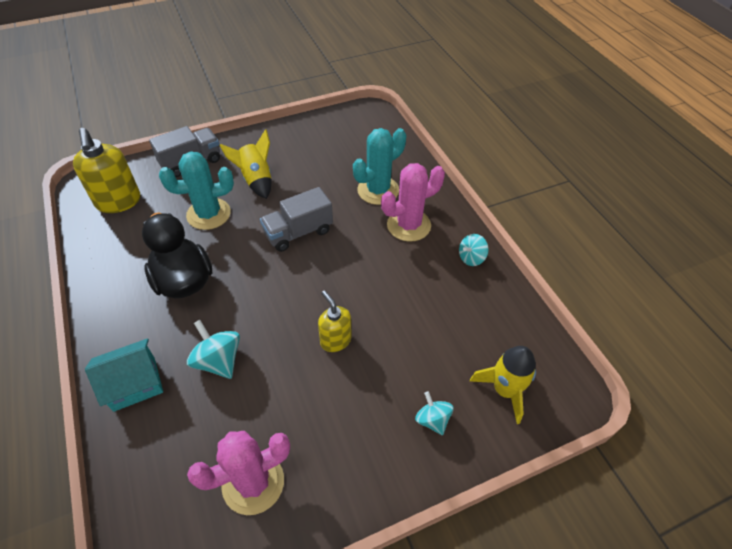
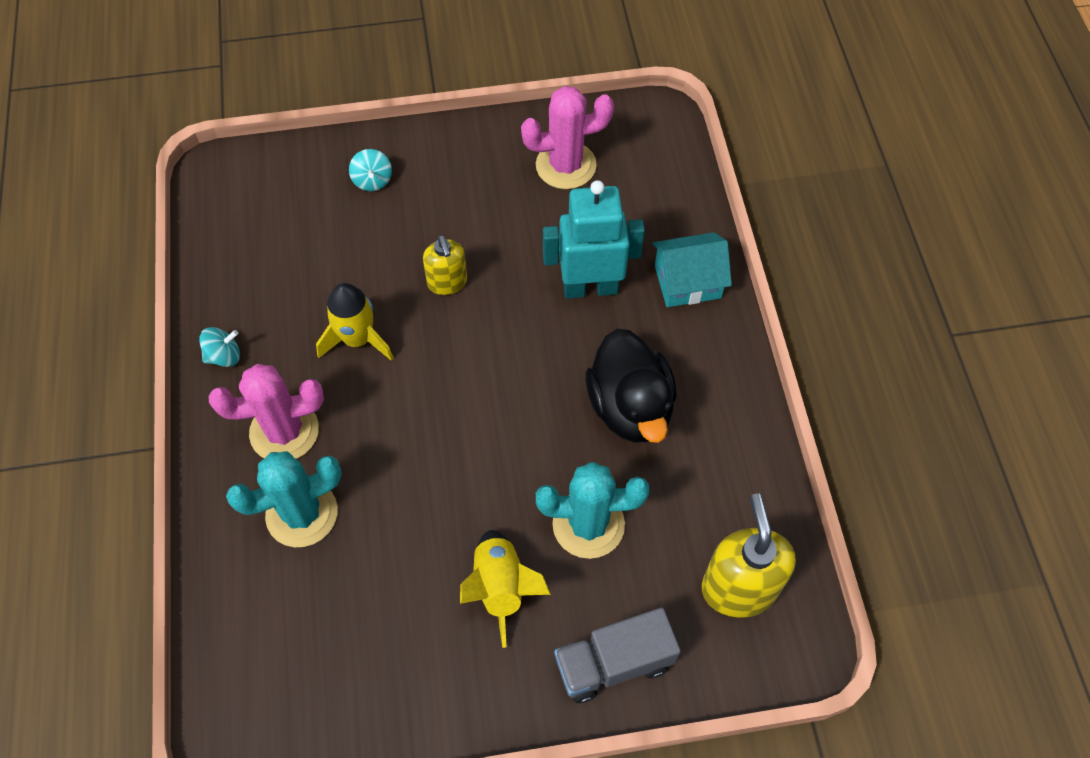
camera: 165 degrees left, 10 degrees up
(218, 361) = (590, 287): turquoise spinning top -> turquoise robot
(298, 232) = (454, 455): grey truck -> none
(505, 390) = (282, 191): yellow rocket -> yellow rocket (357, 339)

